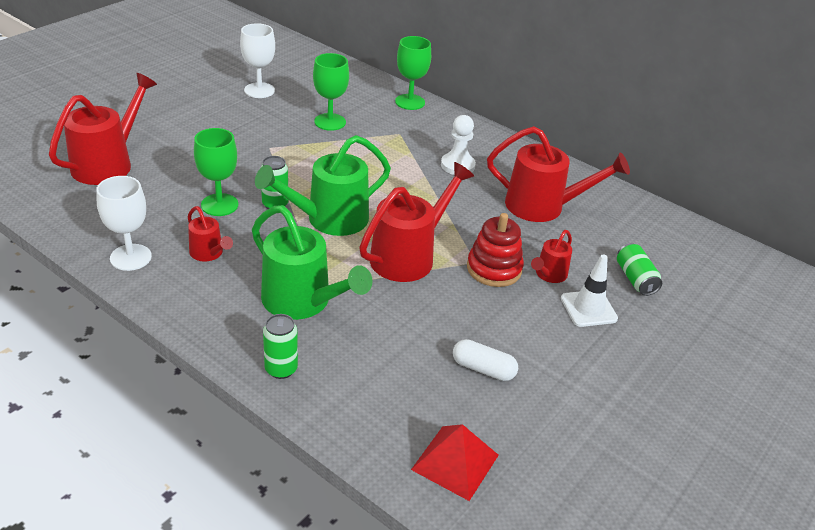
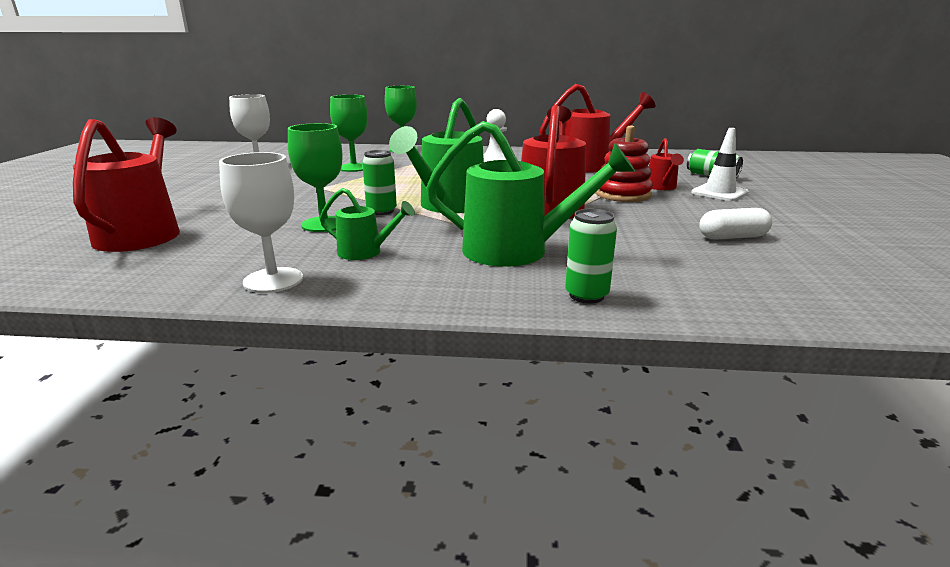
camera: 30 degrees left, 15 degrees down
(209, 254) = (366, 252): red watering can -> green watering can
(455, 462) = (845, 290): red pyramid -> none

